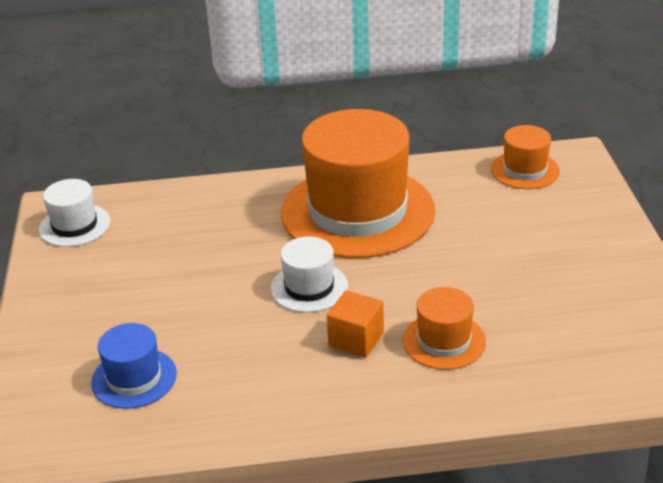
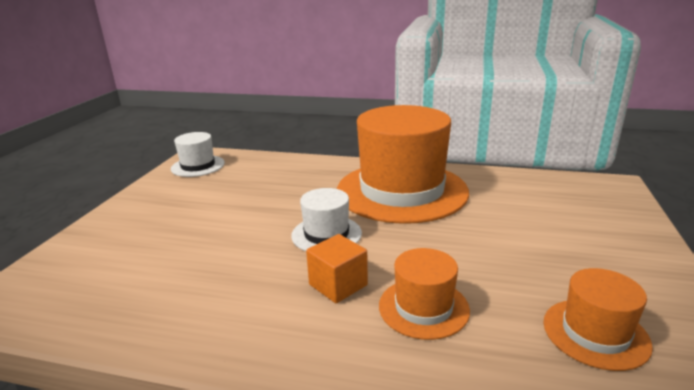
camera: 20 degrees right, 10 degrees down
(134, 378) = (132, 270): blue hat -> none
(524, 170) = (562, 187): orange hat -> orange hat (595, 333)

